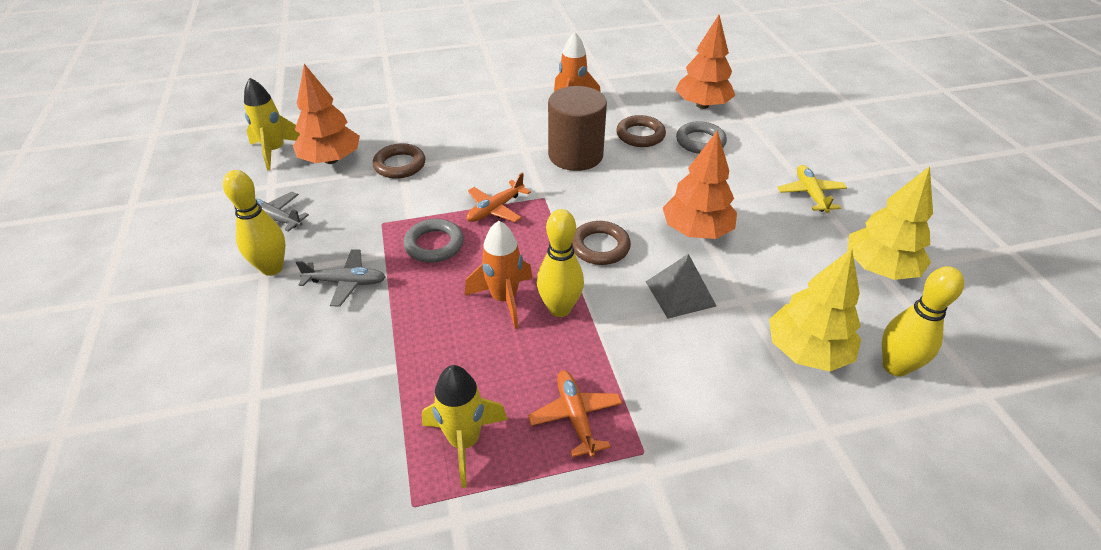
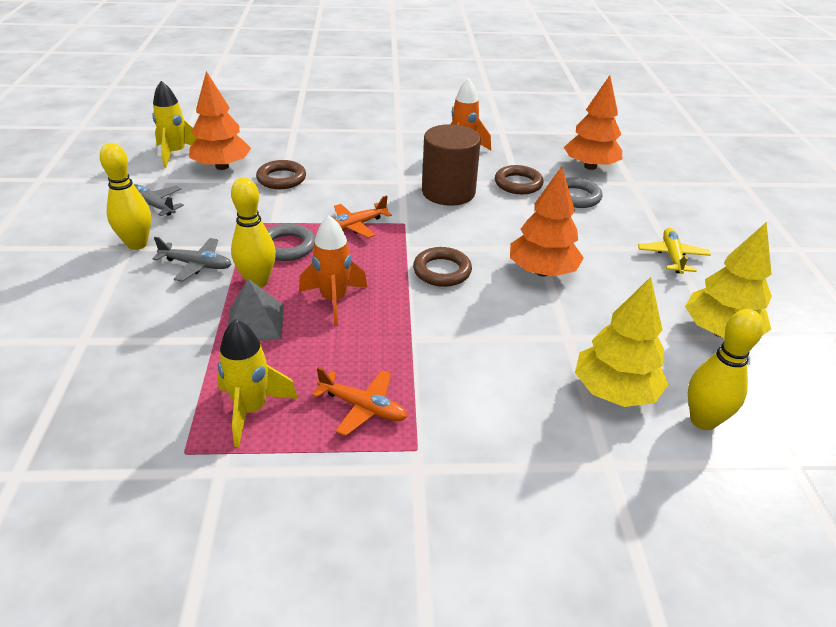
camera: 10 degrees right, 5 degrees down
(559, 308) = (383, 316): yellow bowling pin -> yellow bowling pin (257, 281)
(575, 416) = (363, 407): orange plane -> orange plane turned 120 degrees clockwise
(680, 293) = (505, 322): grey pyramid -> grey pyramid (255, 323)

